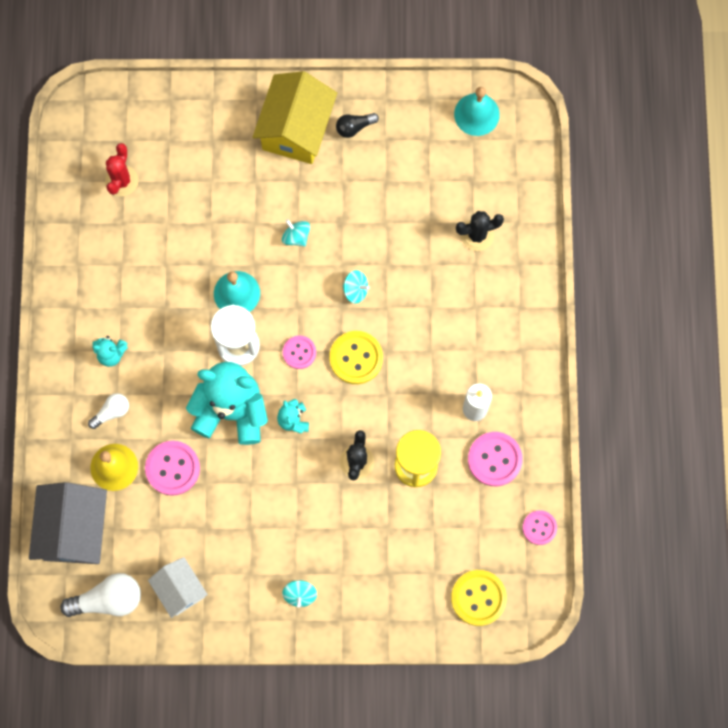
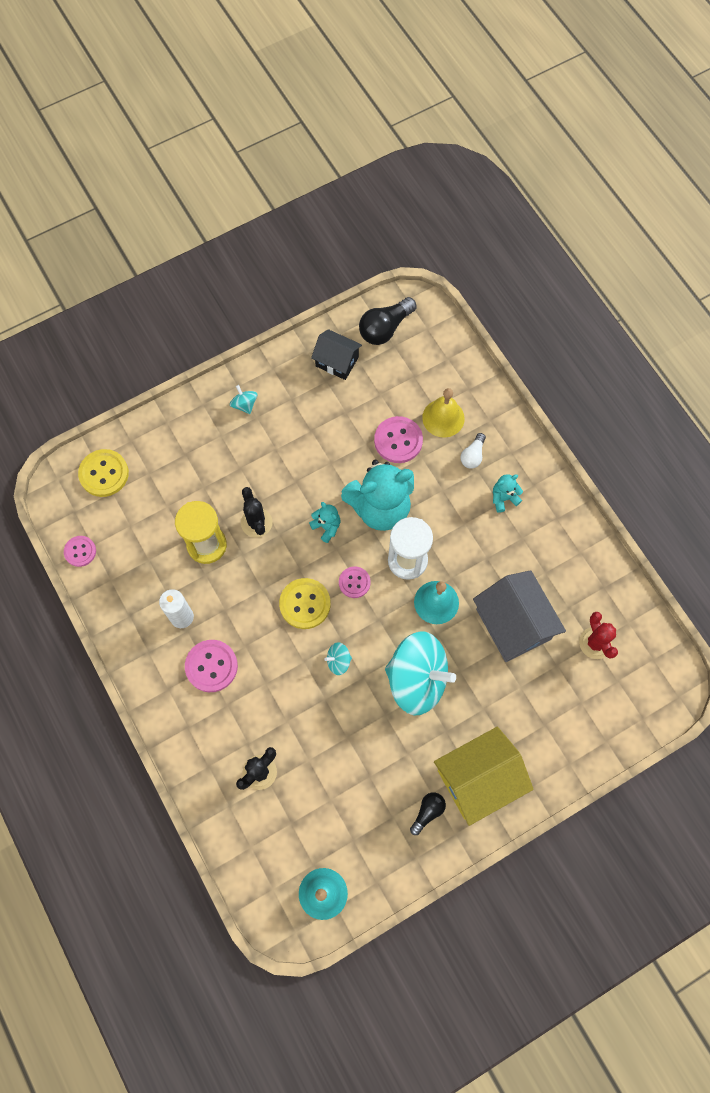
camera: 150 degrees right, 5 degrees down
(74, 530) = (442, 360): grey house -> grey house (513, 624)
(108, 599) = (385, 328): white light bulb -> black light bulb
(180, 589) = (337, 361): white house -> black house
(296, 129) = (478, 779): yellow house -> yellow house turned 75 degrees clockwise
(296, 237) = (417, 679): turquoise spinning top -> turquoise spinning top, size x2.50
(494, 459) = (144, 585): pink button -> pink button (211, 666)

